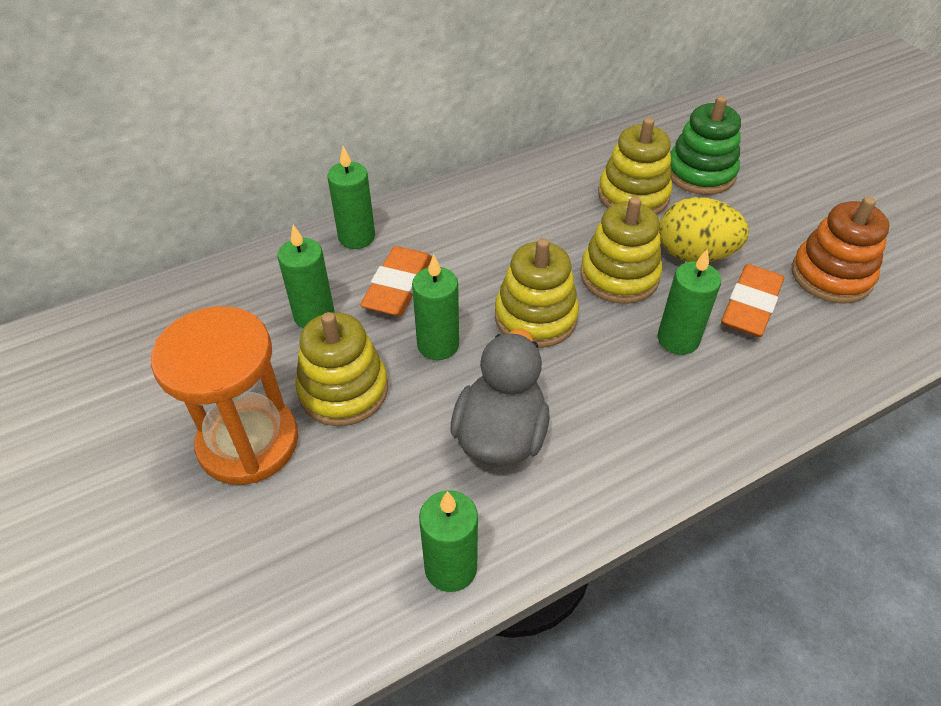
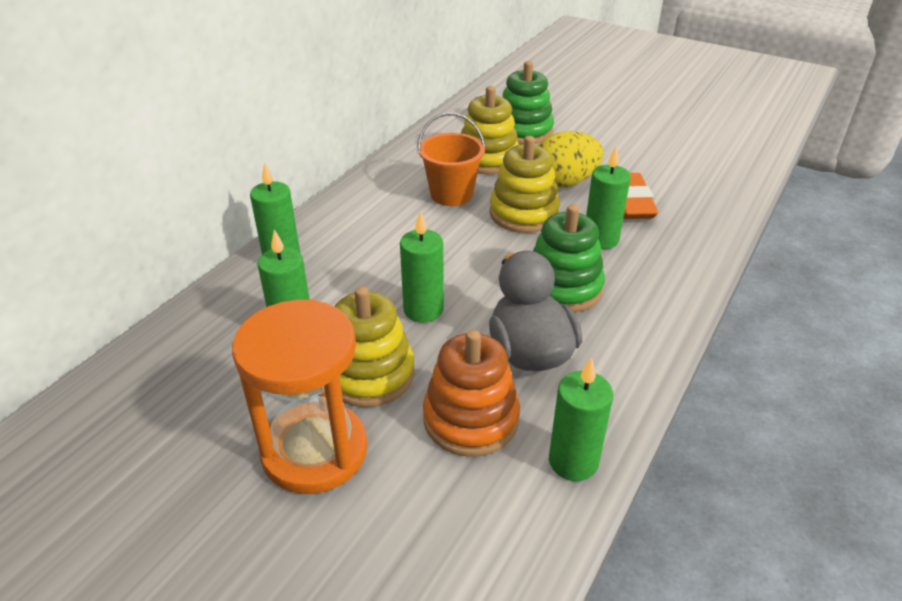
camera: 30 degrees left, 10 degrees down
(398, 286) = (352, 281): orange eraser -> none
(535, 317) = (485, 262): yellow stacking toy -> none
(562, 225) = (451, 194): none -> orange bucket
(590, 379) = (563, 288): none -> green stacking toy
(831, 276) = (664, 166): orange stacking toy -> orange stacking toy (471, 419)

